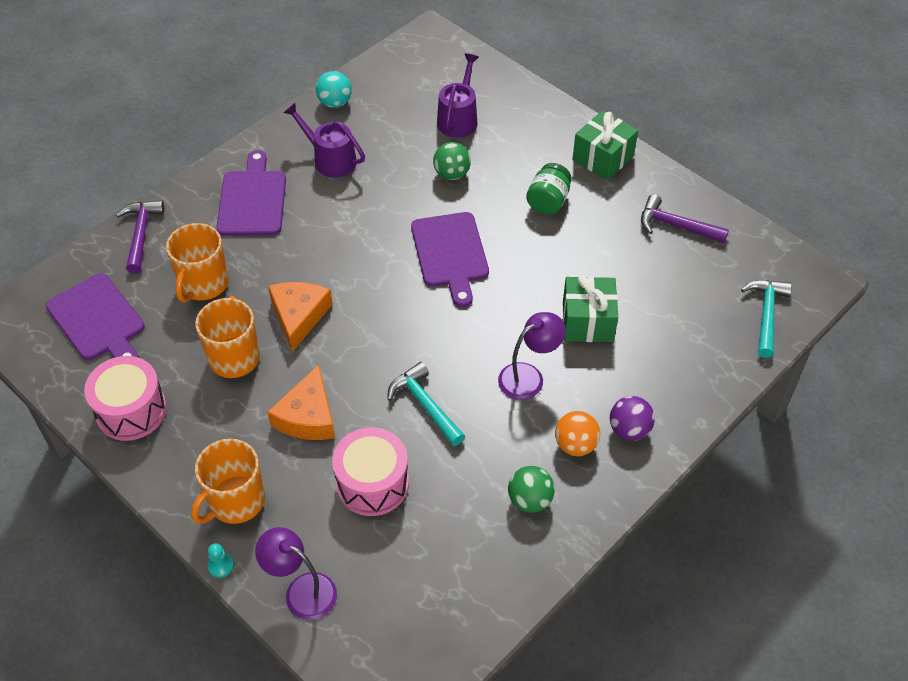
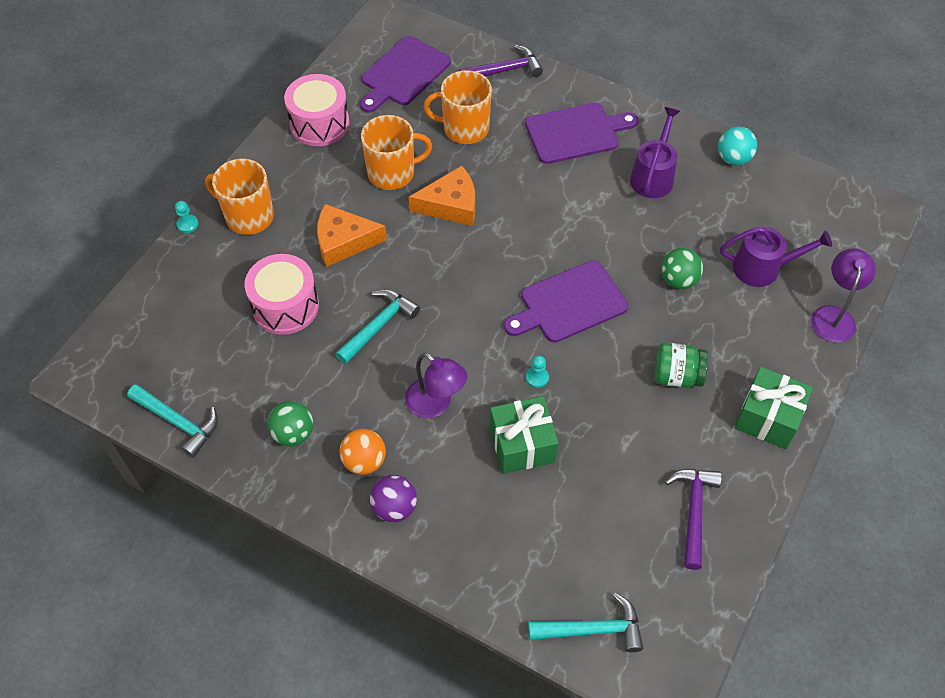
camera: 75 degrees right, 5 degrees up
(301, 590) = (174, 283): purple lamp -> purple lamp (833, 316)
(488, 607) = (178, 422): none -> turquoise hammer
(522, 295) = (537, 377): none -> turquoise pawn

